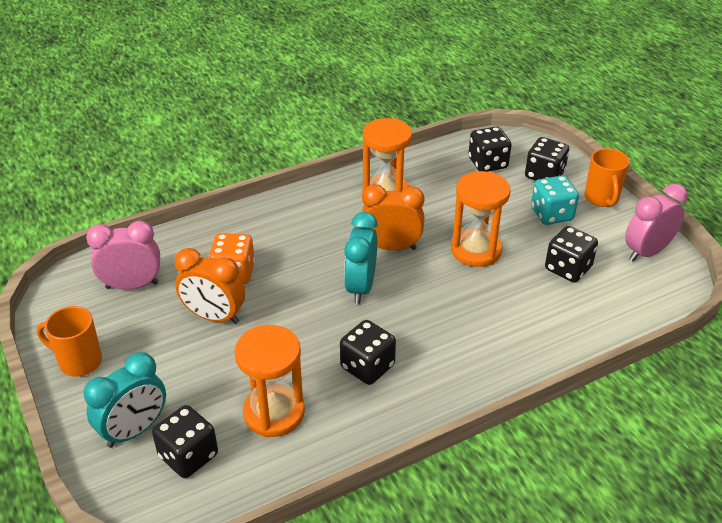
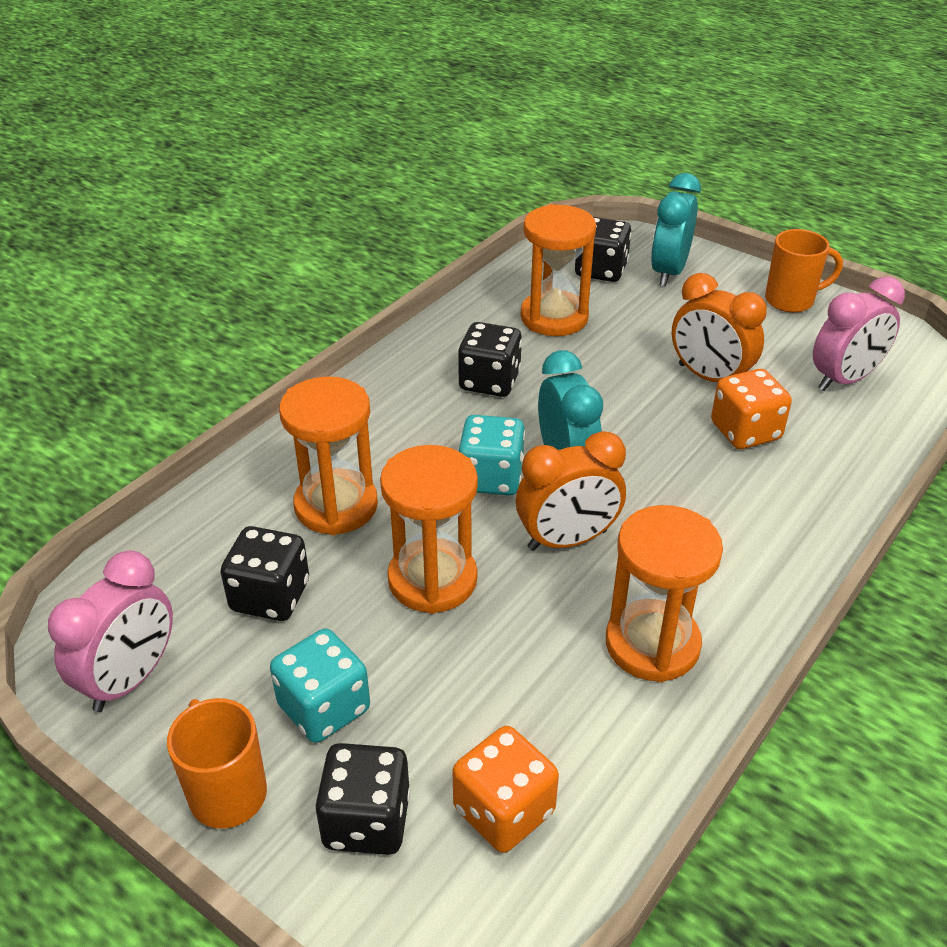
camera: 155 degrees right, 0 degrees up
(214, 317) = (709, 377): orange clock -> orange clock turned 135 degrees counterclockwise
(411, 294) = (491, 478): none -> turquoise dice
(488, 163) = (504, 810): black dice -> orange dice
(515, 307) = (336, 506): none -> orange hourglass

